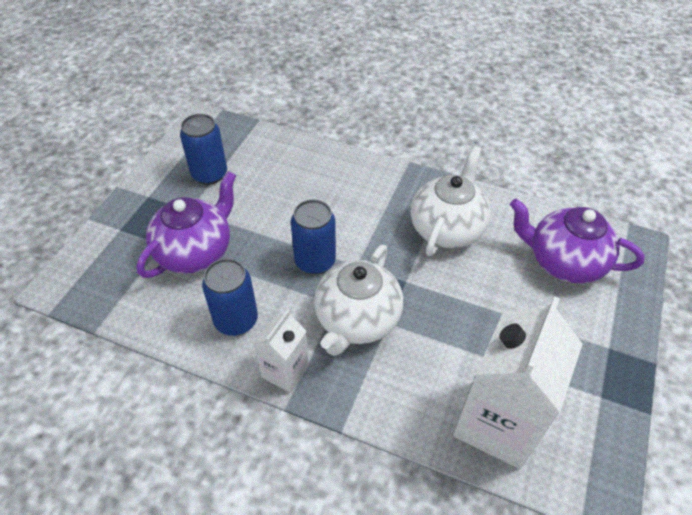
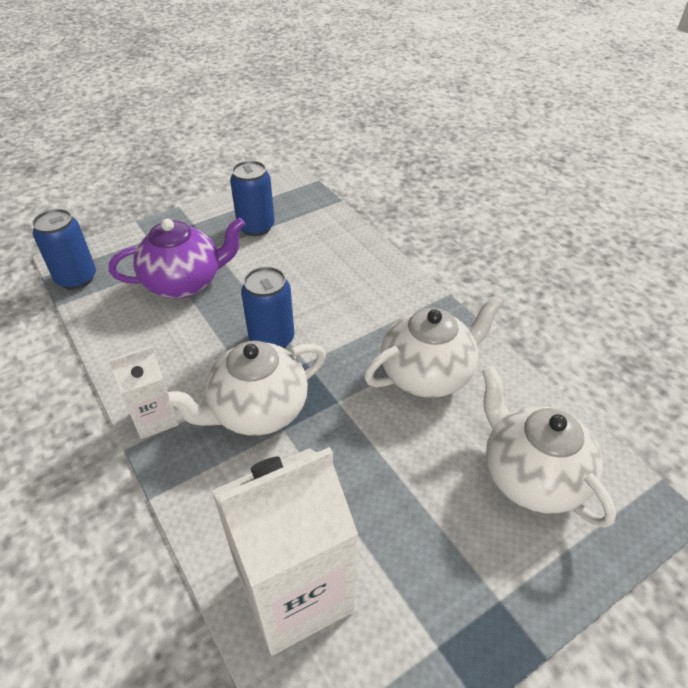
camera: 35 degrees right, 5 degrees down
(236, 320) = (160, 353): blue can -> blue can (77, 278)
(563, 262) = (531, 476): purple teapot -> white teapot

